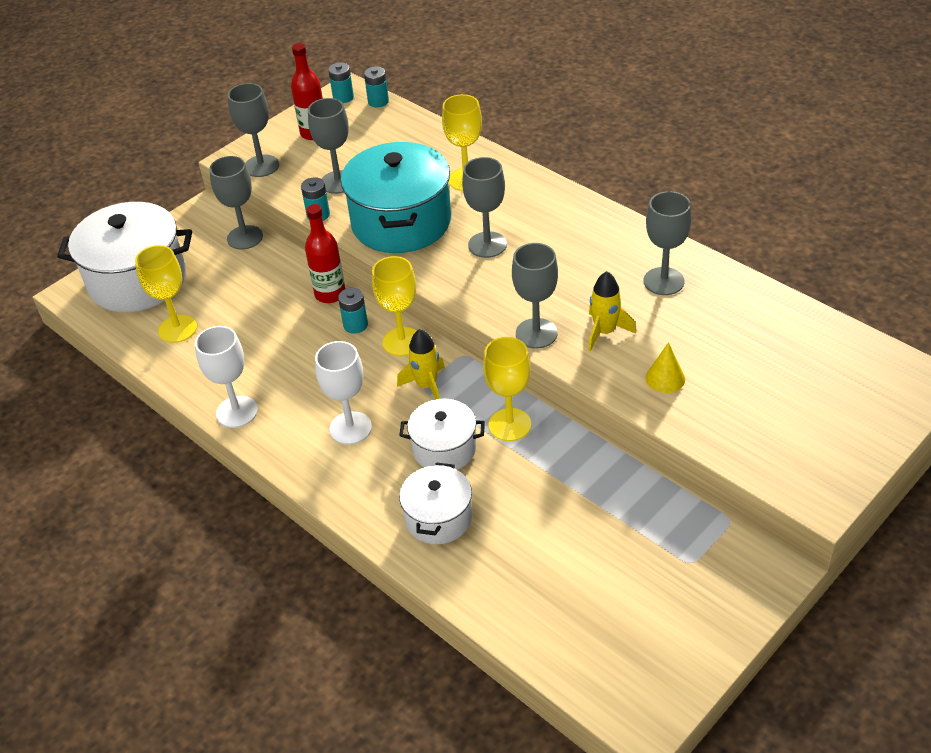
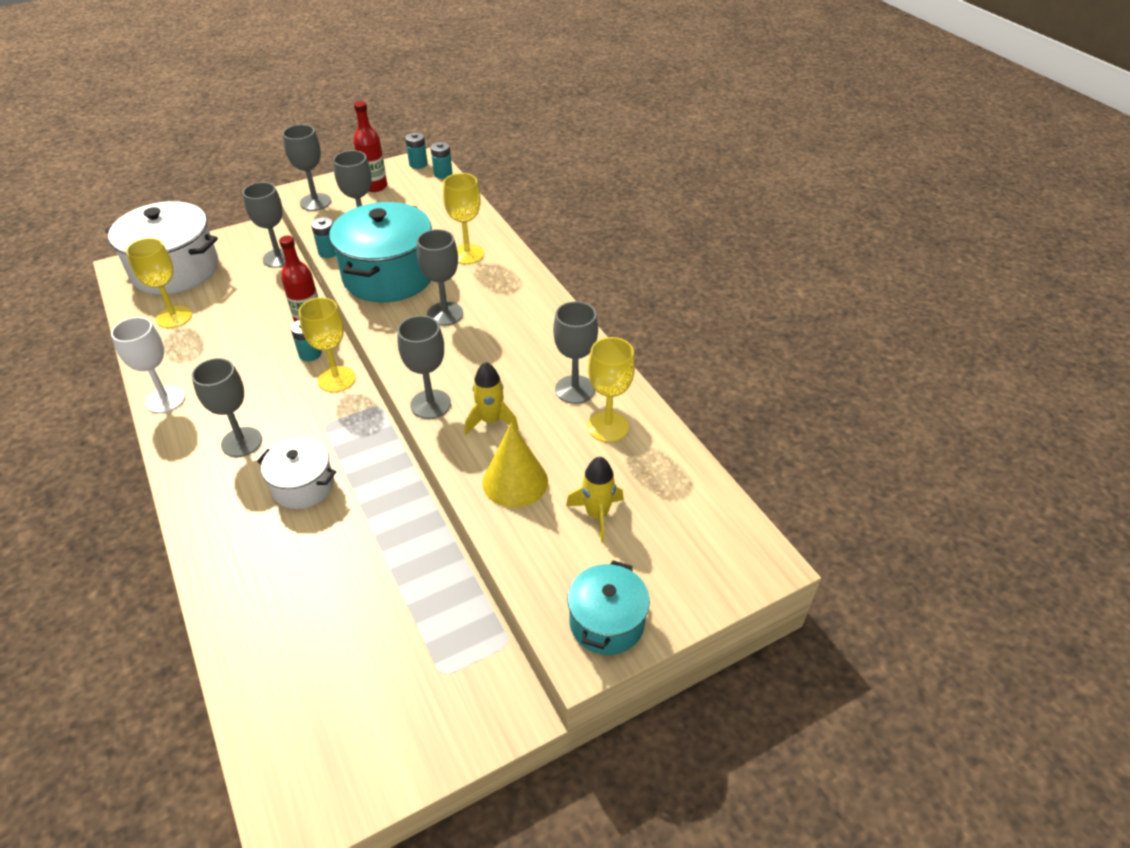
camera: 15 degrees right, 0 degrees up
(350, 428) = (241, 442): white goblet -> grey goblet
(426, 386) = (329, 424): yellow rocket -> yellow rocket (597, 514)
(438, 518) = (253, 548): white pot -> none
(509, 425) = (373, 481): yellow goblet -> yellow goblet (608, 427)
(665, 378) = (515, 481): yellow cone -> yellow cone, size x1.66
(823, 468) = (606, 622): none -> turquoise pot

